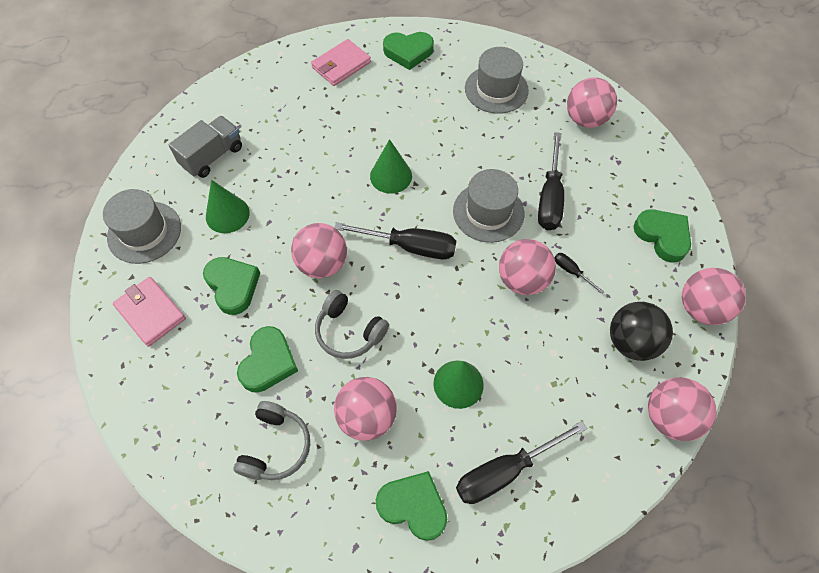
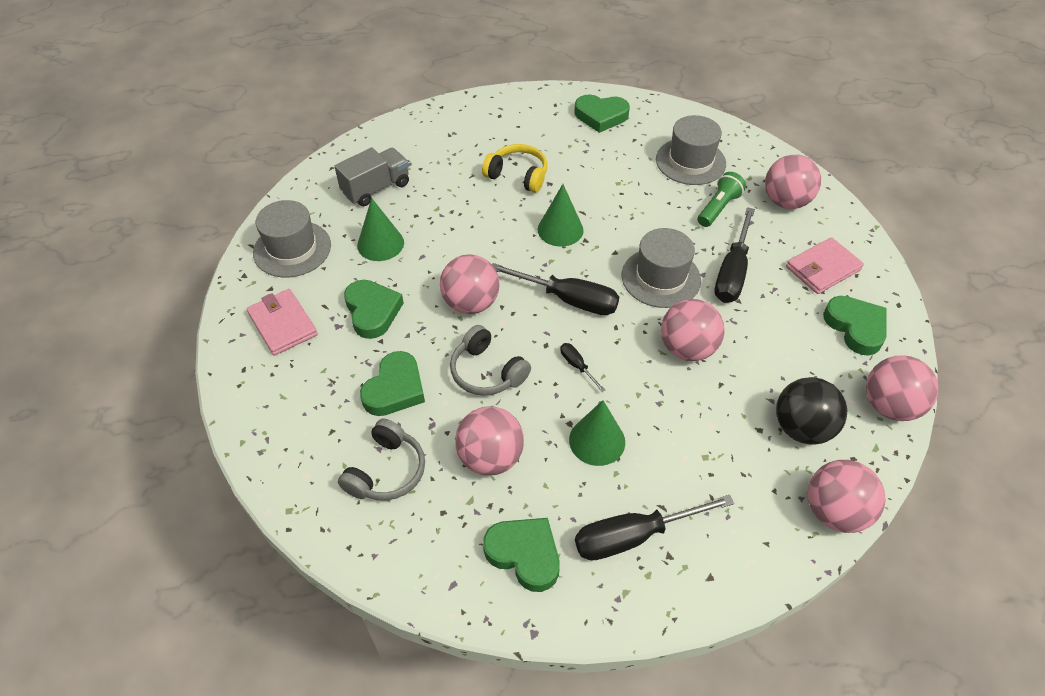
camera: 10 degrees right, 10 degrees down
(341, 65) = (527, 120): pink wallet -> pink wallet (823, 268)
(342, 125) = (518, 175): none -> yellow headphones
(528, 134) = (718, 208): none -> green flashlight
(571, 271) = (744, 348): black screwdriver -> black screwdriver (577, 366)

